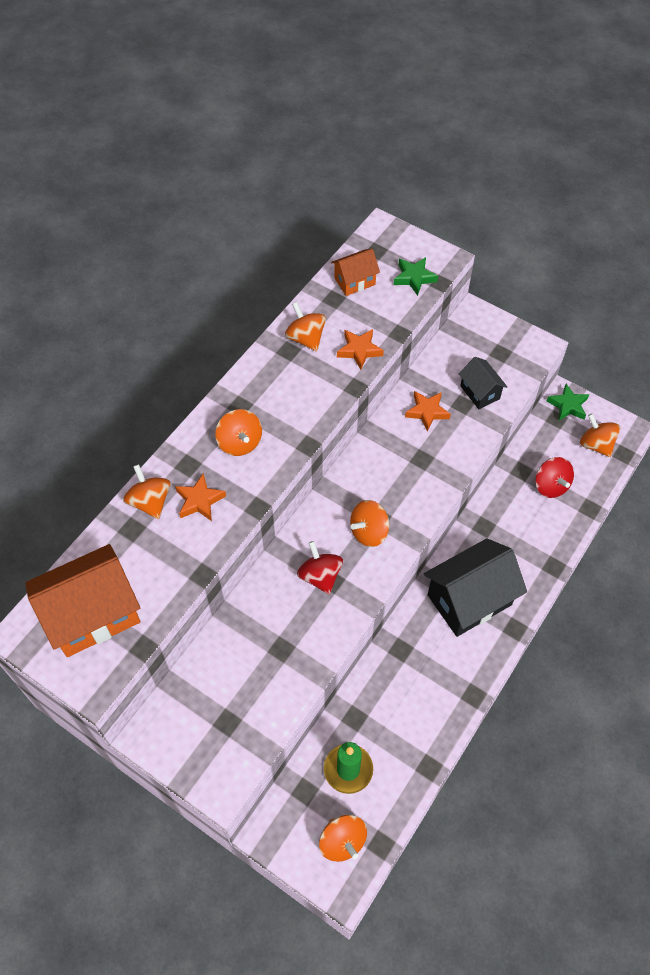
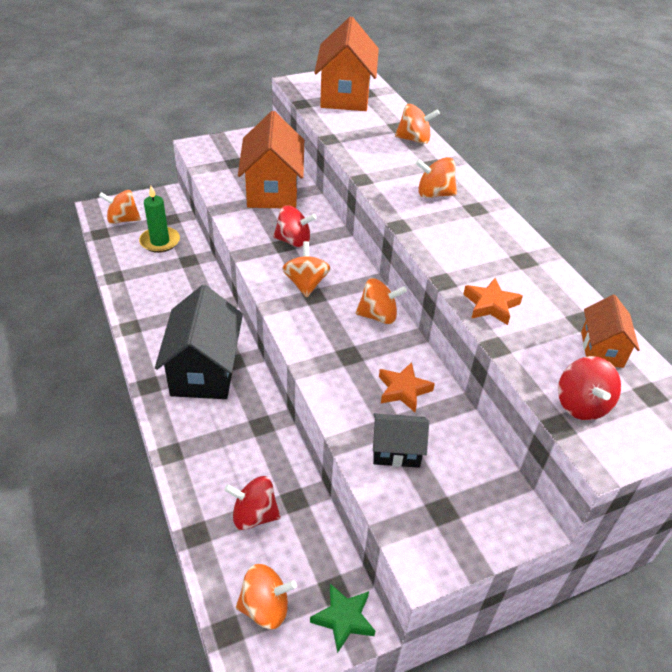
camera: 120 degrees right, 15 degrees down
(199, 501) = (394, 158): orange star -> none
(253, 646) = (273, 190): none -> orange house
(305, 338) = (533, 277): orange spinning top -> orange spinning top (378, 316)
(414, 278) = (581, 404): green star -> red spinning top

